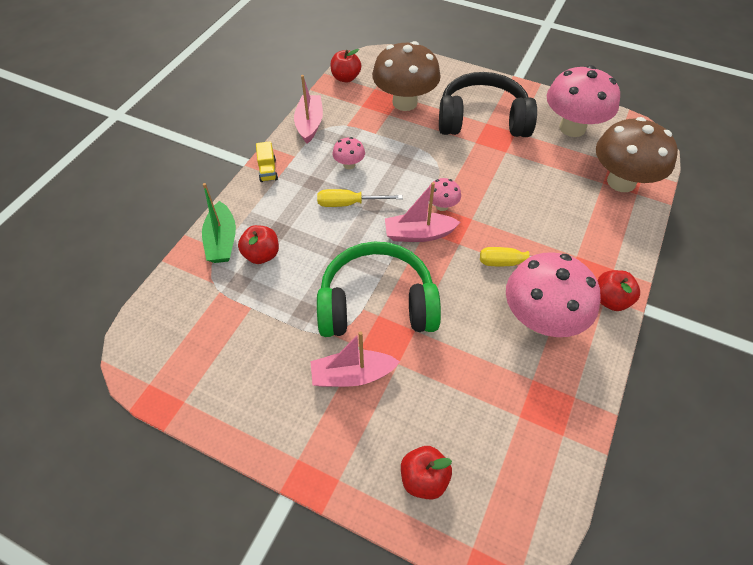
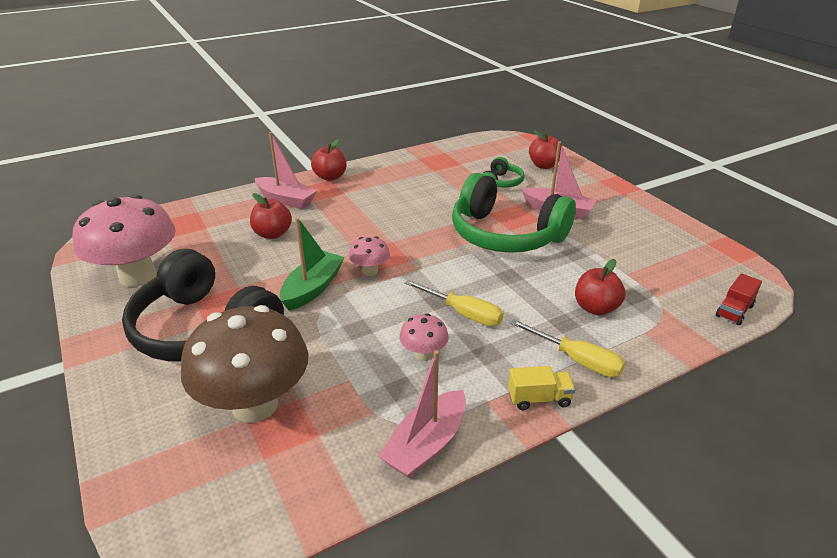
camera: 145 degrees left, 20 degrees down
(154, 307) = (734, 311): none -> red truck
(222, 241) = (639, 339): green boat -> green boat (313, 288)
(268, 170) = (539, 399): yellow truck -> yellow truck turned 60 degrees clockwise
(346, 78) = (281, 512): red apple -> red apple (272, 234)
(418, 234) = (419, 261): pink boat -> pink boat (286, 200)
(444, 398) = (501, 182): none -> green headphones
(512, 262) = (366, 215): yellow screwdriver -> yellow screwdriver (576, 360)
(541, 319) = (391, 186): pink mushroom -> none
(621, 182) = (192, 222): brown mushroom -> none

